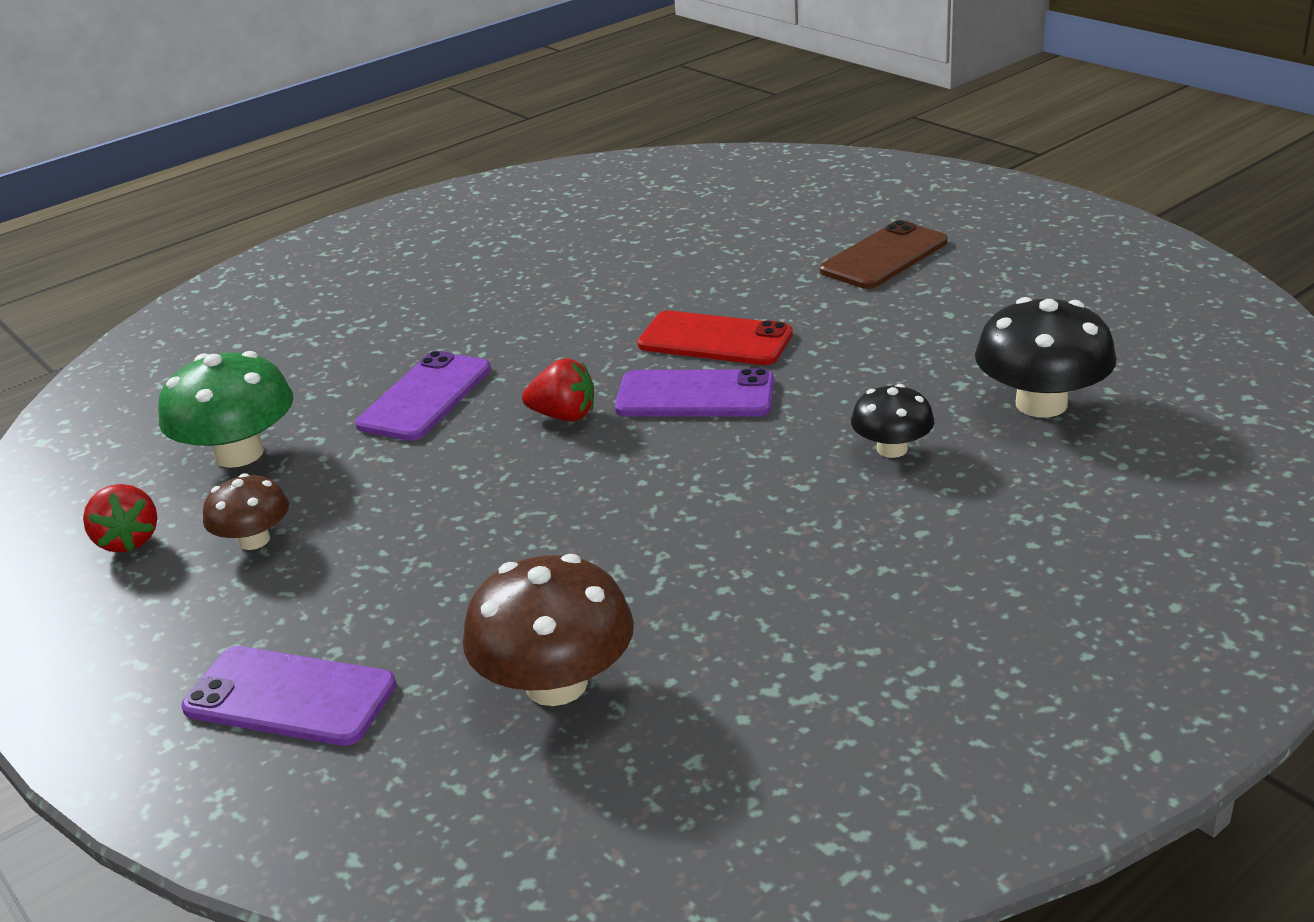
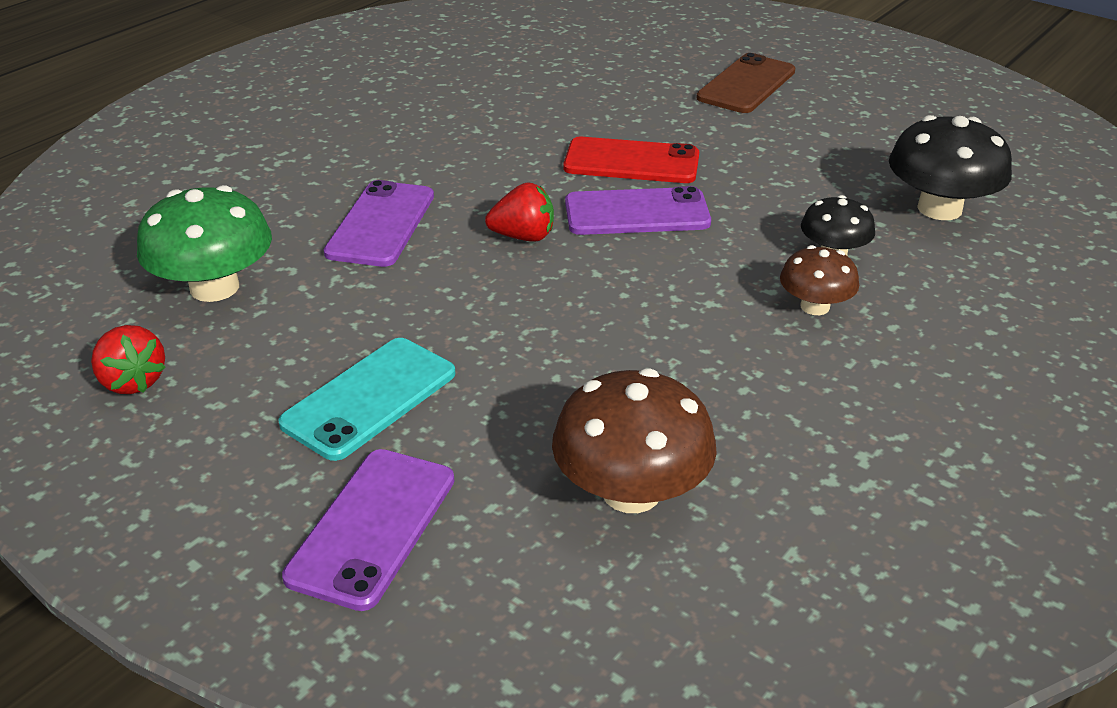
camera: 15 degrees left, 5 degrees up
(254, 540) = (267, 372): brown mushroom -> brown mushroom (815, 306)
(290, 697) = (372, 527): purple phone -> purple phone turned 75 degrees counterclockwise
(340, 572) = (369, 398): none -> turquoise phone

